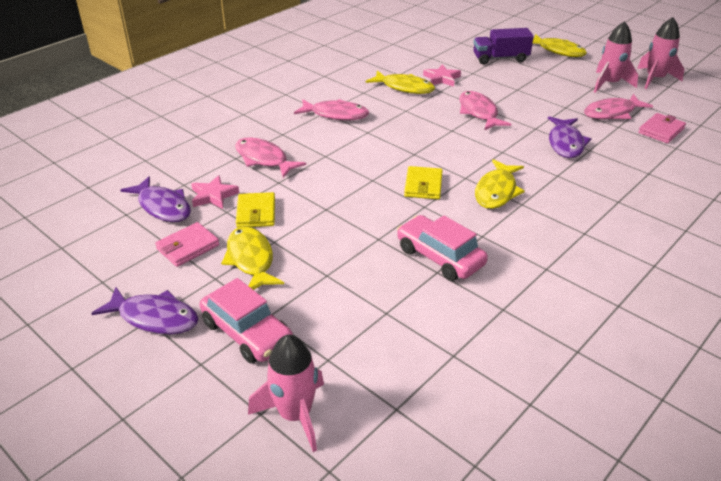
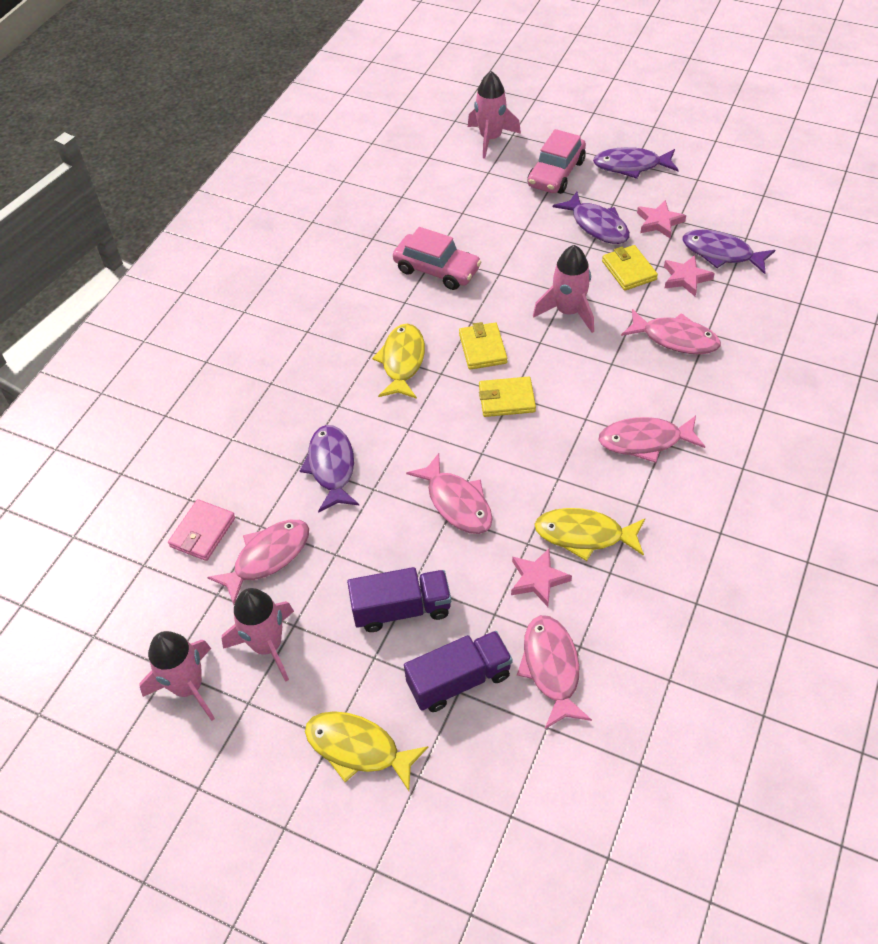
camera: 165 degrees right, 15 degrees up
(188, 247) = (659, 222): pink wallet -> pink star
(247, 332) = (556, 173): pink car -> pink car turned 90 degrees counterclockwise
(251, 259) = (597, 225): yellow fish -> purple fish
(334, 194) = (568, 312): none -> pink rocket
(419, 152) = (506, 399): none -> yellow wallet
(450, 54) = (551, 668): none -> pink fish
(526, 82) = (402, 609): none -> purple truck

